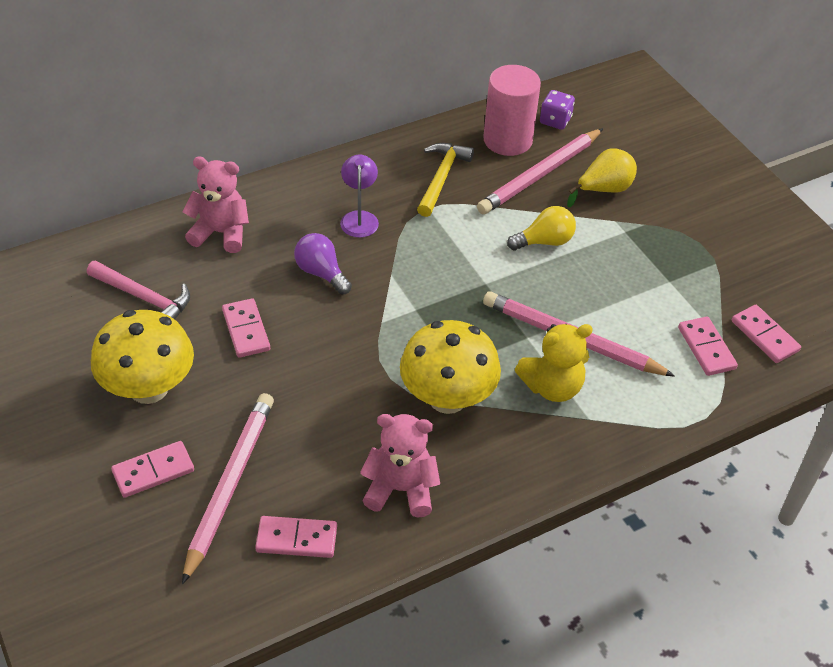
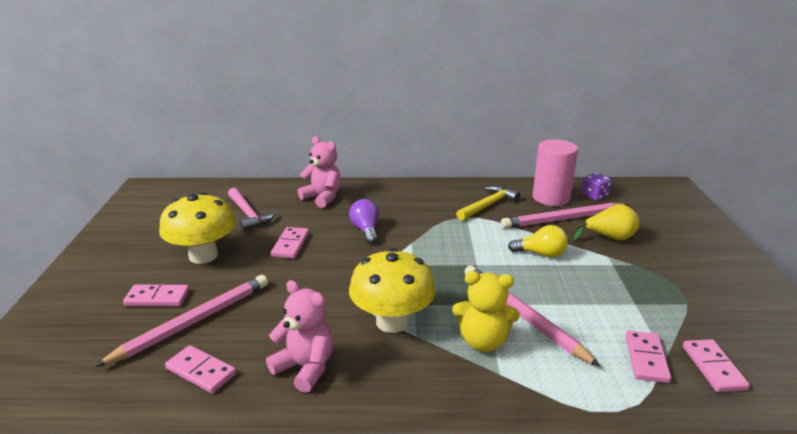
camera: 30 degrees right, 20 degrees down
(359, 218) = (415, 211): purple lamp -> none

